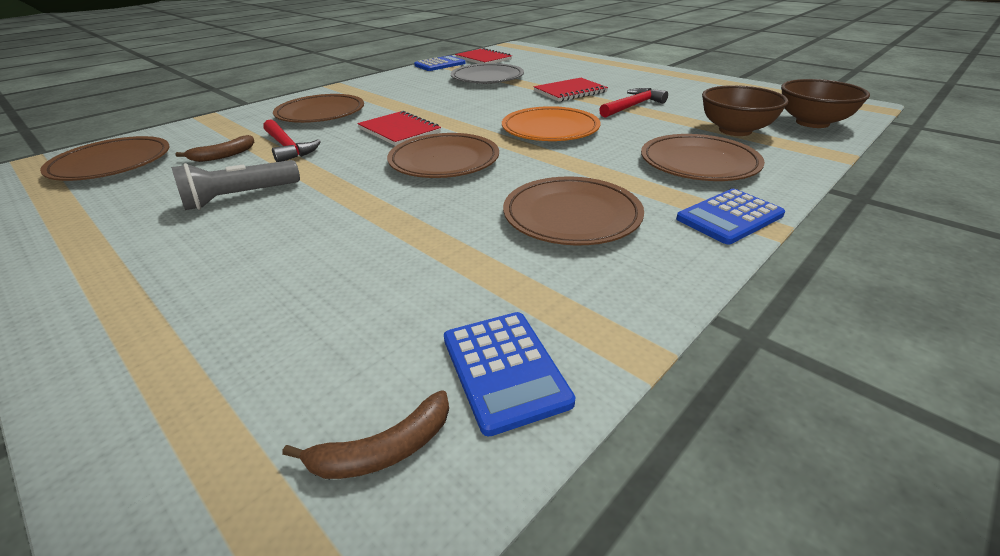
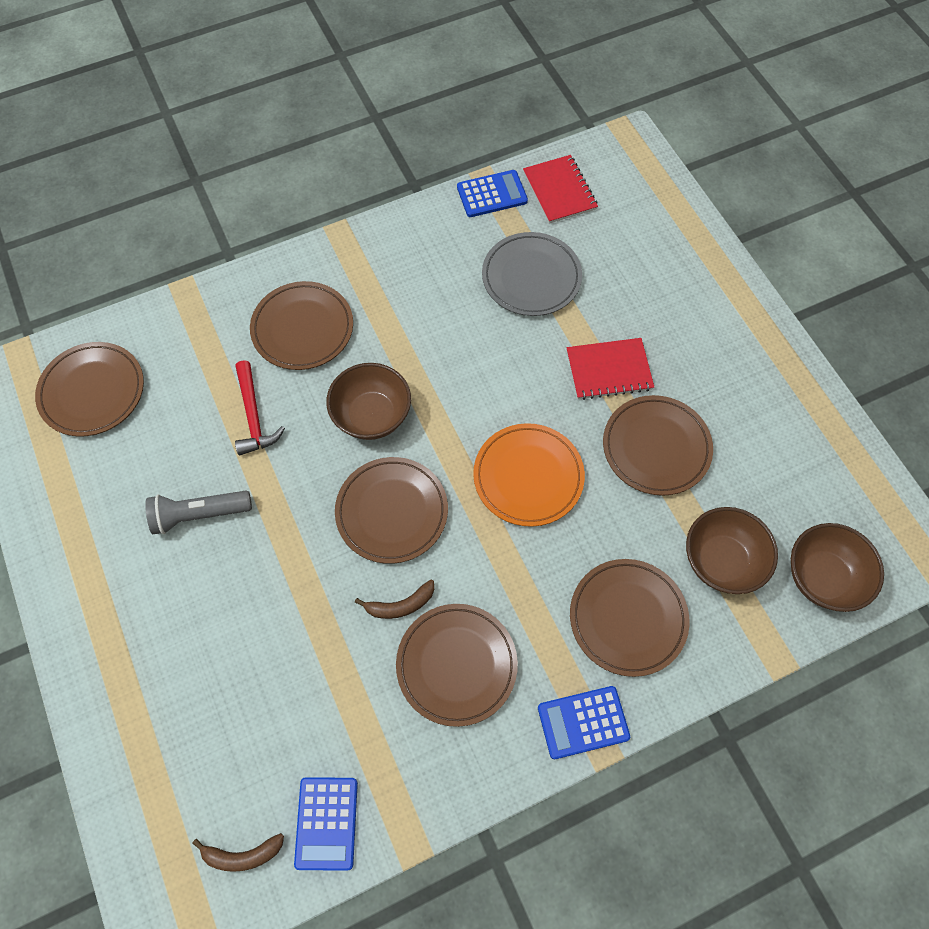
camera: 20 degrees right, 30 degrees up
(223, 155) = (192, 412): brown banana -> brown banana (400, 605)
(399, 131) = (372, 415): red notebook -> brown bowl
(633, 106) = (656, 447): red hammer -> brown plate

